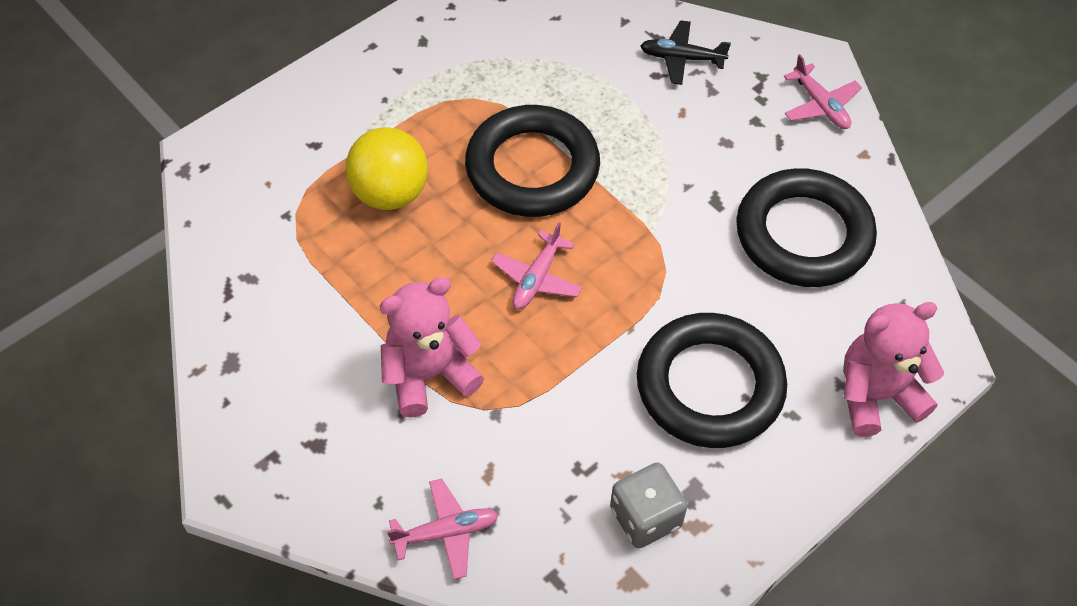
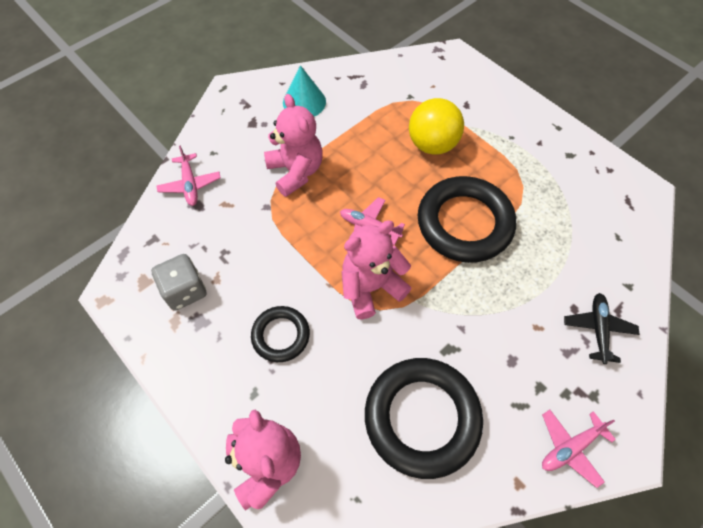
camera: 90 degrees right, 5 degrees up
(278, 365) = (304, 102): none -> turquoise cone
(633, 279) = (371, 287): none -> pink teddy bear
(709, 386) = (281, 335): black ring -> black ring, size x0.54

